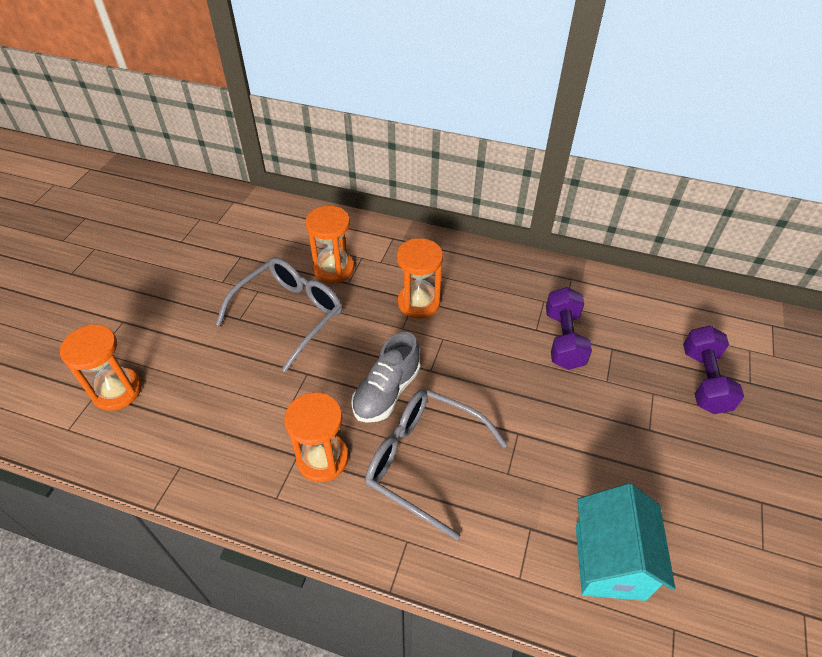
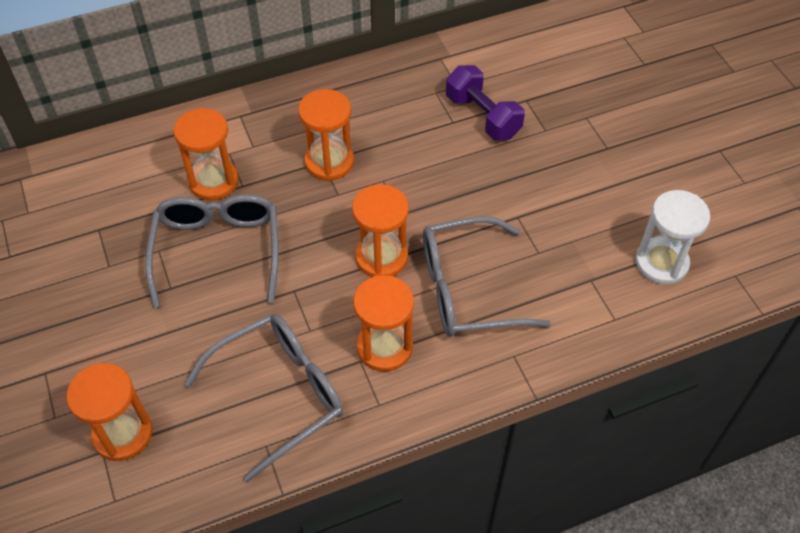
camera: 40 degrees left, 5 degrees up
(224, 437) = (279, 394): none -> grey glasses
(386, 392) = (381, 257): grey shoe -> orange hourglass
(609, 562) = (661, 263): turquoise house -> white hourglass
(704, 380) = (613, 83): purple dumbbell -> none

